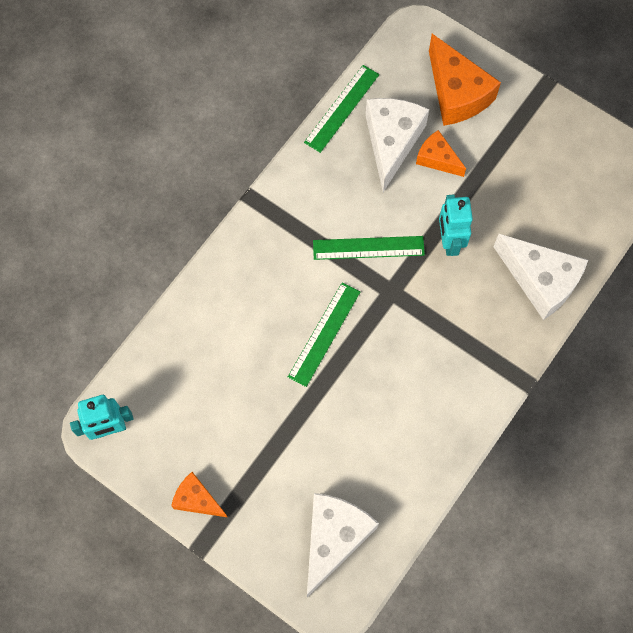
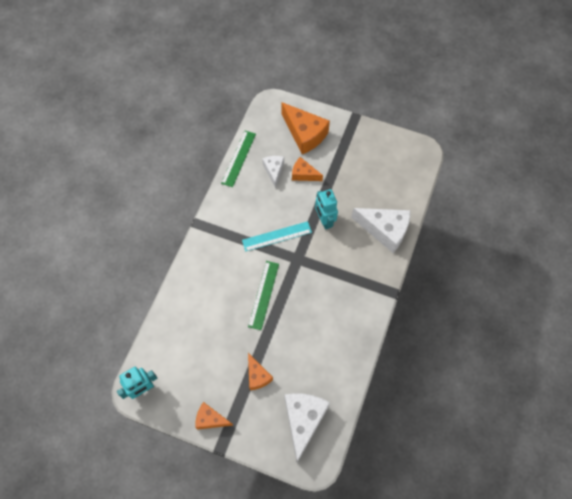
camera: 15 degrees left, 5 degrees down
(282, 454) = (257, 376): none -> orange cheese
(368, 248) = (277, 236): green ruler -> turquoise ruler
(392, 142) = (274, 171): white cheese -> white cheese, size x0.57

